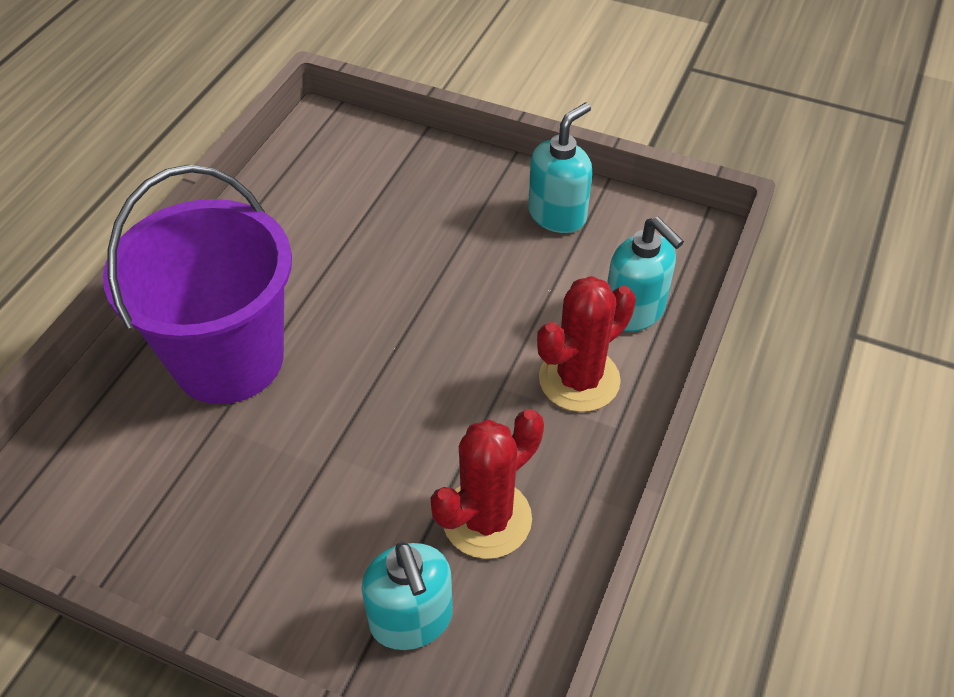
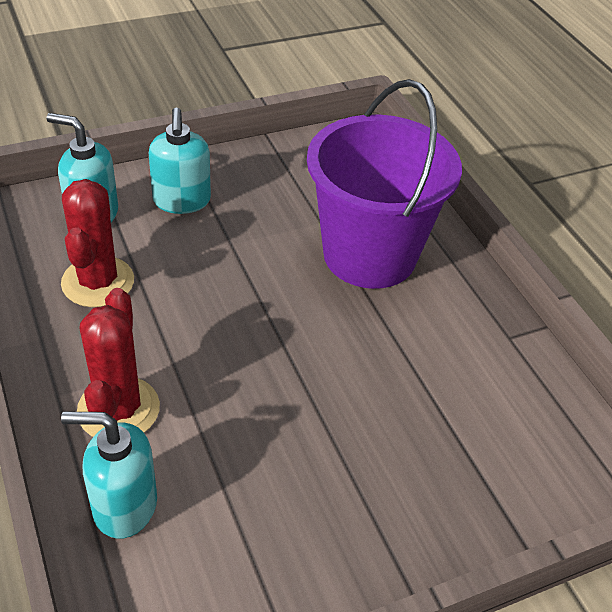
camera: 130 degrees right, 5 degrees down
(557, 215) = (293, 557): turquoise soap dispenser -> turquoise soap dispenser (181, 201)

